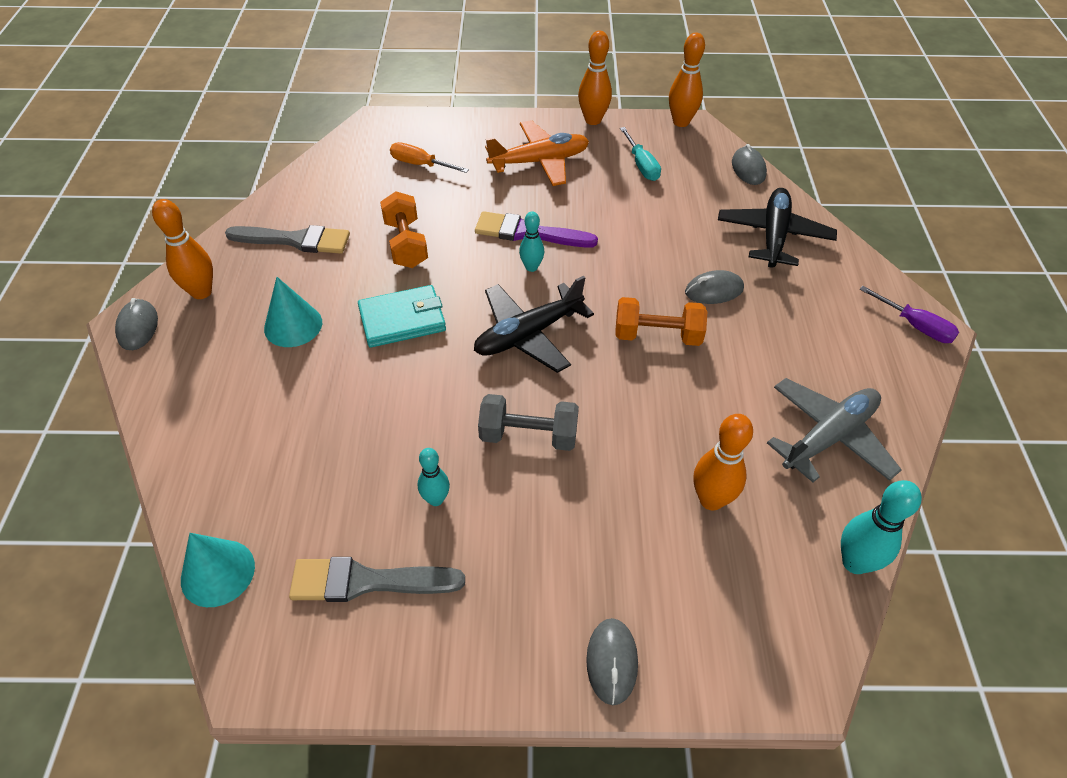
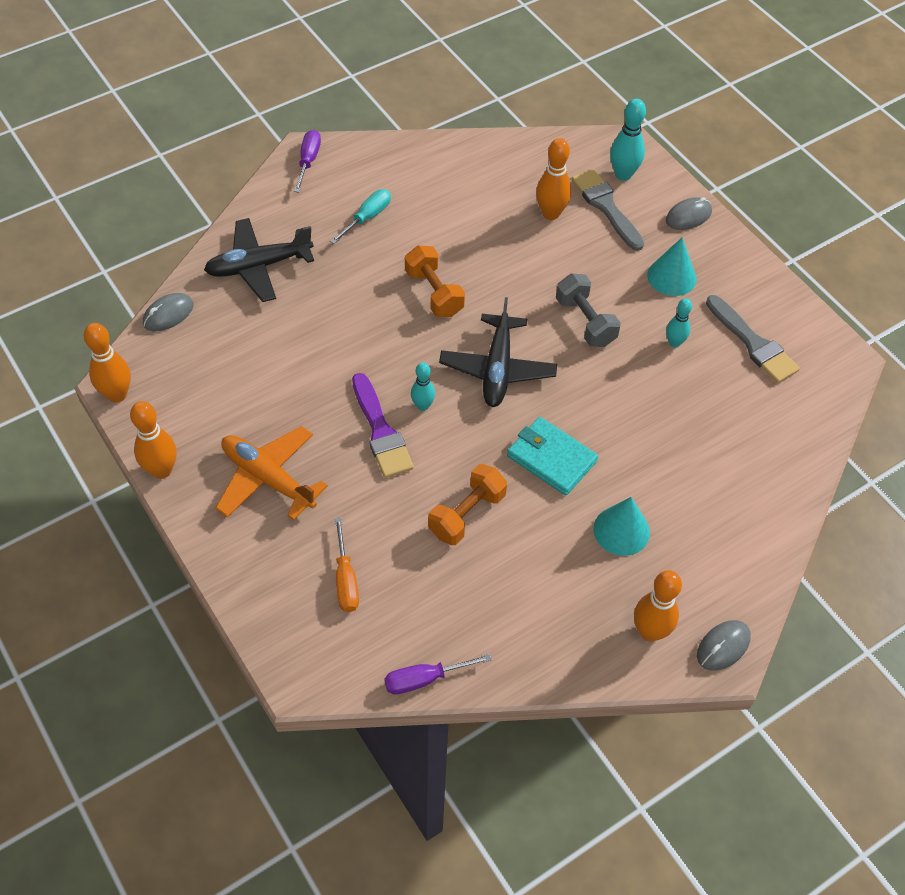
camera: 125 degrees left, 5 degrees up
(218, 572) = (821, 420): turquoise cone -> turquoise cone (671, 277)
(295, 240) = (532, 608): grey brush -> grey brush (606, 207)
(312, 168) = (424, 679): none -> purple screwdriver
(528, 334) = (497, 369): black plane -> black plane turned 75 degrees clockwise
(642, 165) = (217, 394): turquoise screwdriver -> turquoise screwdriver (368, 217)
(714, 290) = (357, 279): grey mouse -> none
(828, 437) = (452, 177): grey plane -> none
(855, 562) = (537, 142): turquoise bowling pin -> turquoise bowling pin (623, 174)

